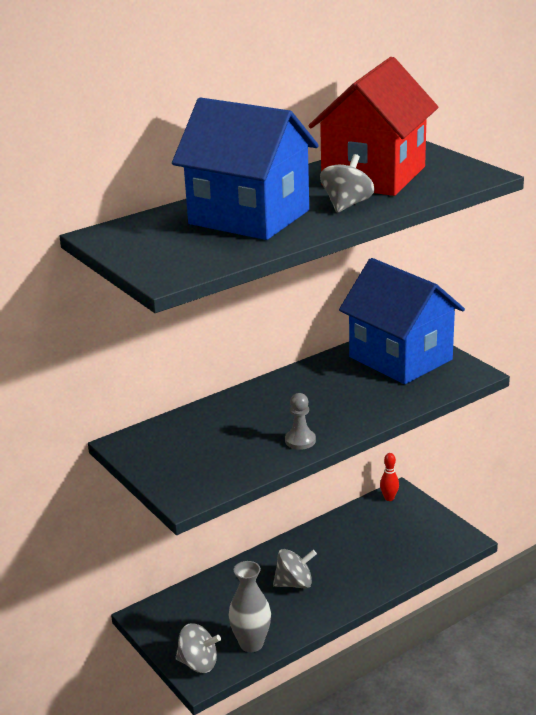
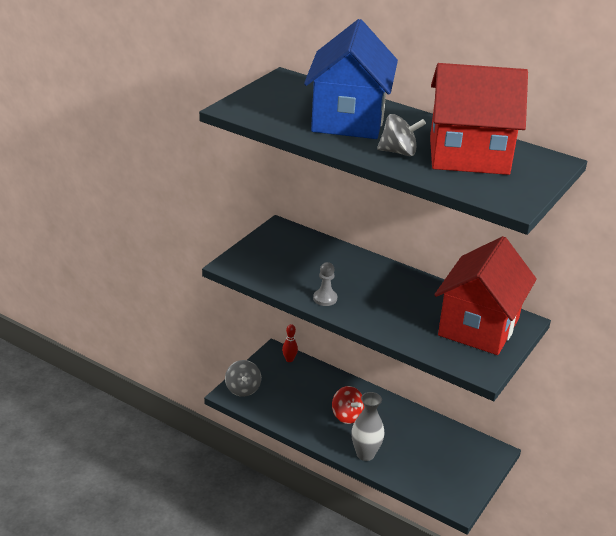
camera: 65 degrees right, 5 degrees up
(251, 644) = (273, 409): grey vase -> grey vase (365, 454)
(294, 583) = (347, 416): grey spinning top -> red spinning top
(389, 498) = (484, 447): red bowling pin -> red bowling pin (289, 359)
(400, 358) = (478, 327): blue house -> red house

